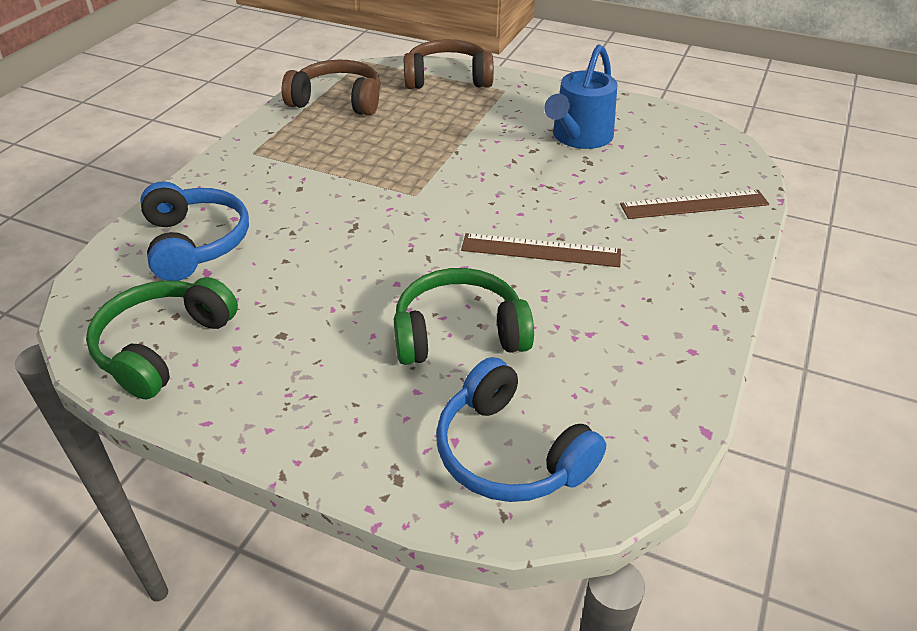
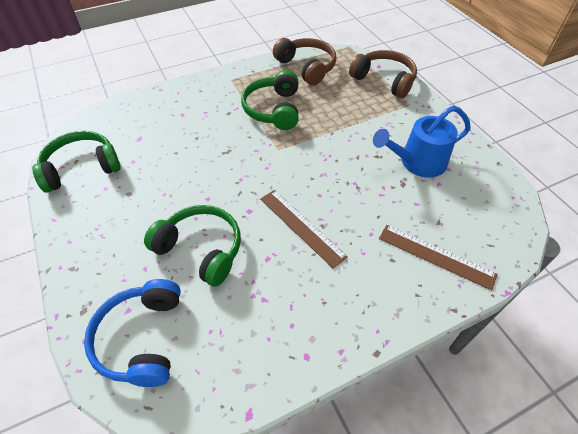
camera: 40 degrees right, 10 degrees up
(196, 243) = (152, 119): blue headphones -> none
(354, 159) = (273, 109): none -> green headphones

